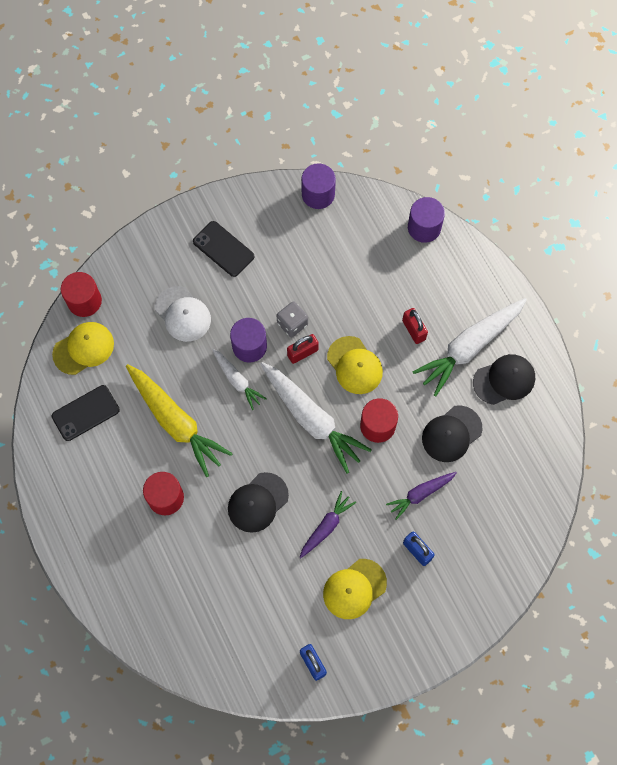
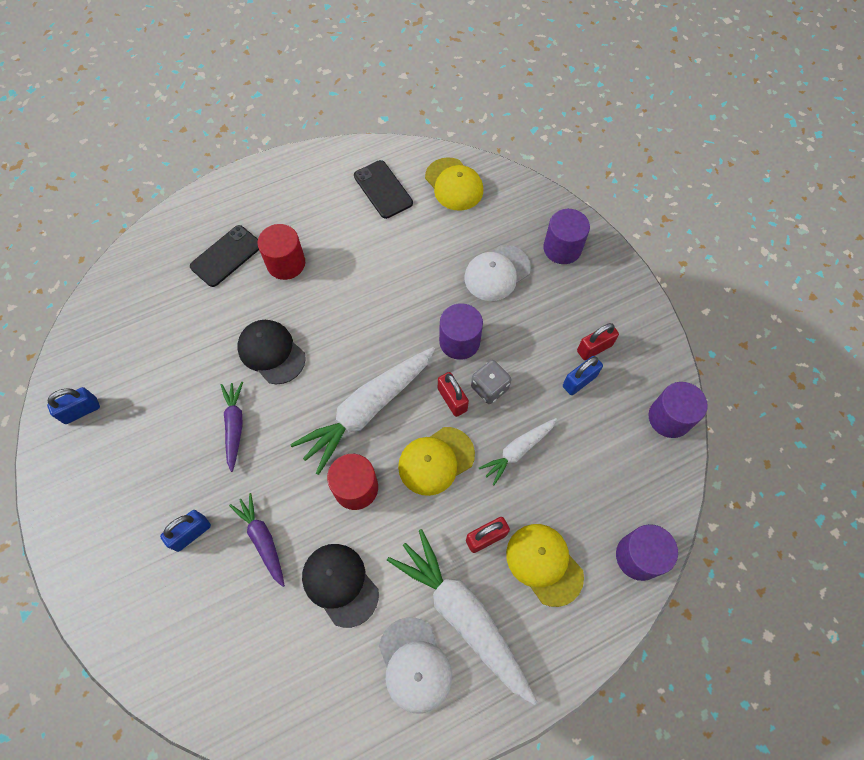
camera: 90 degrees right, 5 degrees down
(84, 301) = (507, 182): red cylinder -> none
(159, 259) = (562, 248): none -> purple cylinder
(176, 422) = (369, 270): yellow carrot -> none
(223, 249) = (581, 312): black phone -> black phone (226, 256)
(237, 381) = (417, 329): white carrot -> white carrot (518, 451)
(257, 242) = (594, 348): none -> red padlock
(287, 256) = (579, 381): none -> blue padlock
(326, 526) = (235, 426): purple carrot -> purple carrot turned 135 degrees counterclockwise
(354, 589) = (156, 457): yellow cap -> yellow cap (544, 564)
(504, 380) = (414, 665): black cap -> white cap

